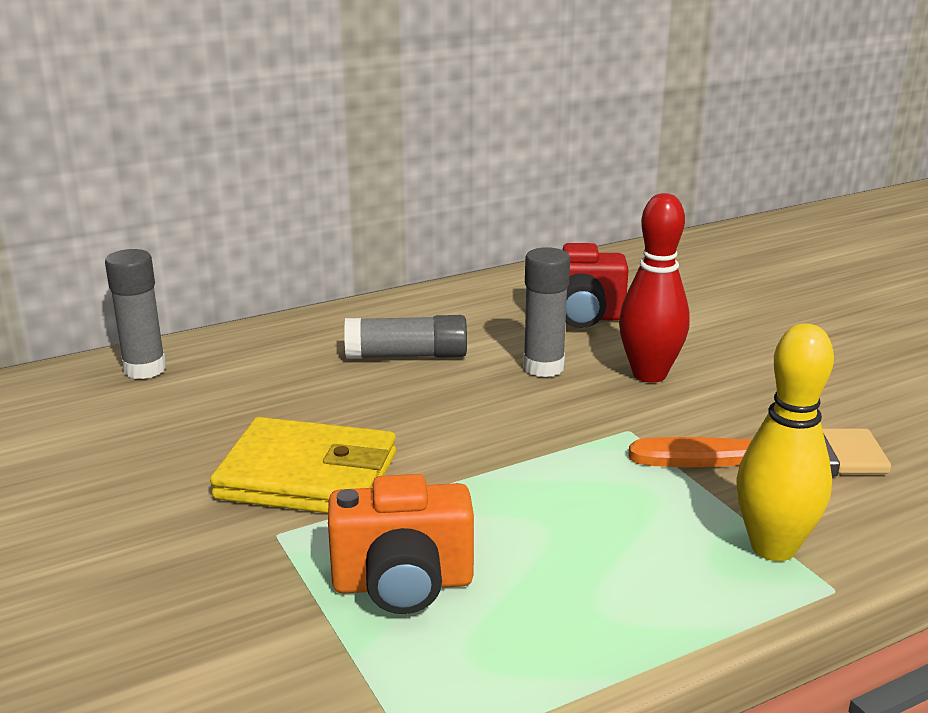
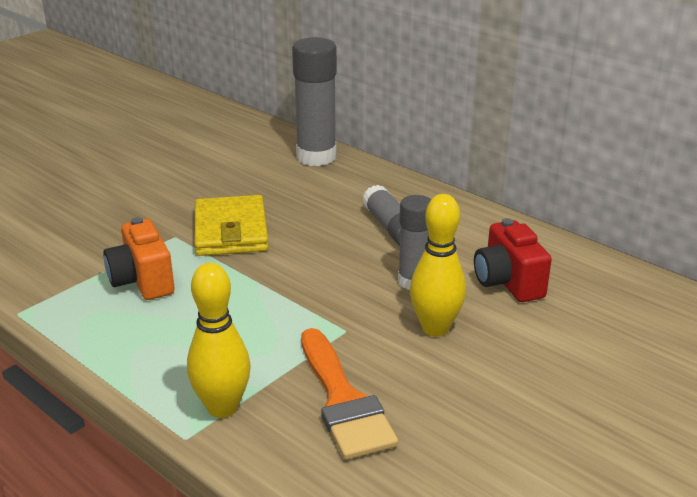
camera: 70 degrees right, 5 degrees up
(145, 369) = (316, 157): grey glue stick -> grey glue stick, size x1.63
(649, 374) = (435, 328): red bowling pin -> yellow bowling pin

